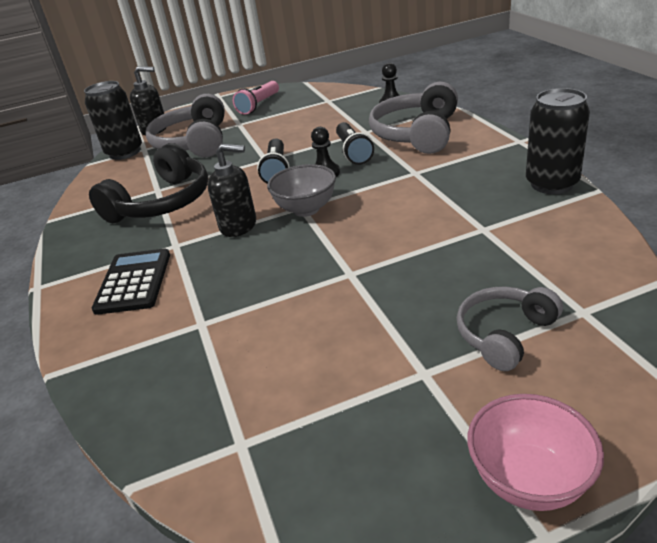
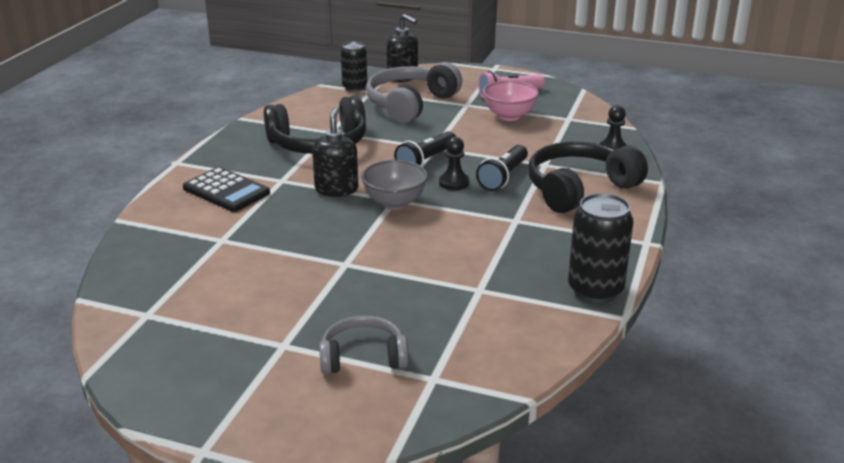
camera: 35 degrees right, 5 degrees down
(124, 152) = (354, 87): black can -> black can, size x0.66
(134, 282) = (226, 191): black calculator -> black calculator turned 90 degrees clockwise
(238, 225) = (336, 189): black soap dispenser -> black soap dispenser turned 135 degrees counterclockwise
(417, 134) = (579, 189): grey headphones -> black headphones
(529, 480) = (239, 426): pink bowl -> pink bowl (509, 116)

